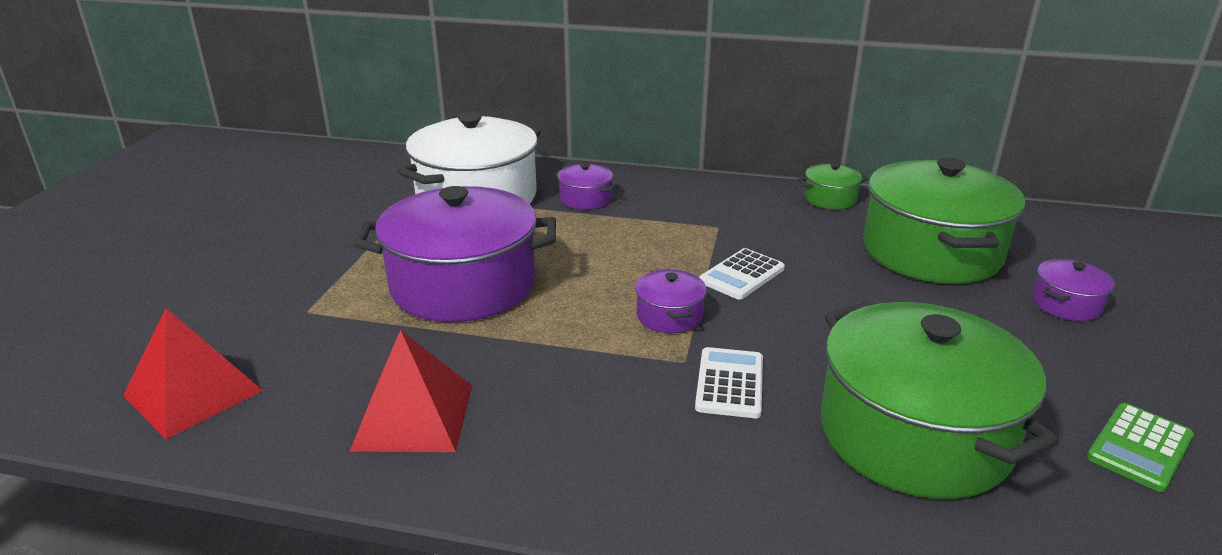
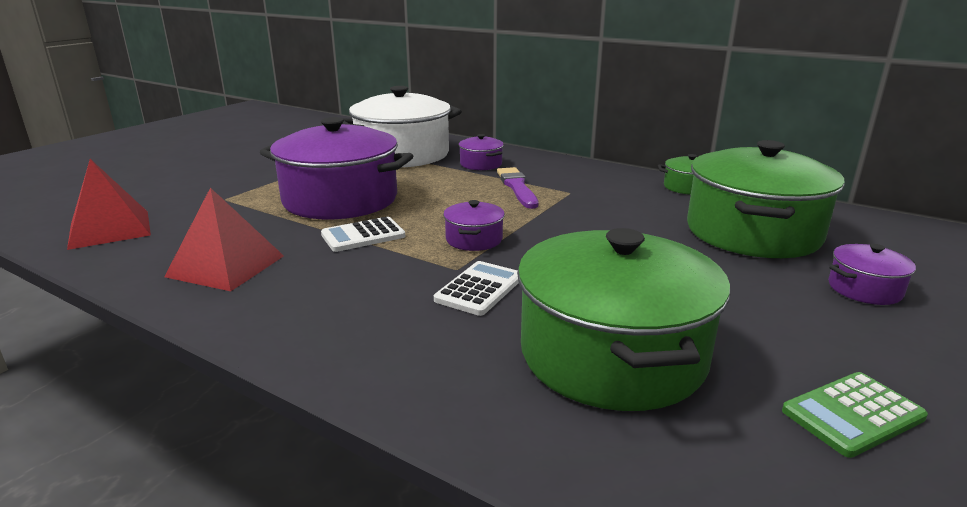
camera: 20 degrees right, 5 degrees down
(655, 229) = (517, 187): none -> purple brush
(741, 275) = (560, 224): white calculator -> white calculator (363, 235)

